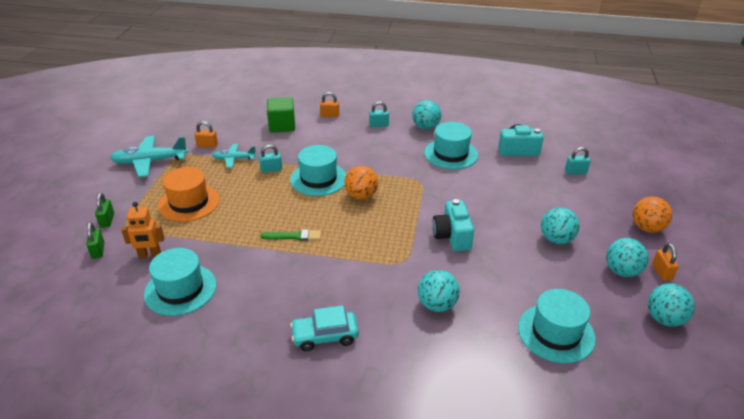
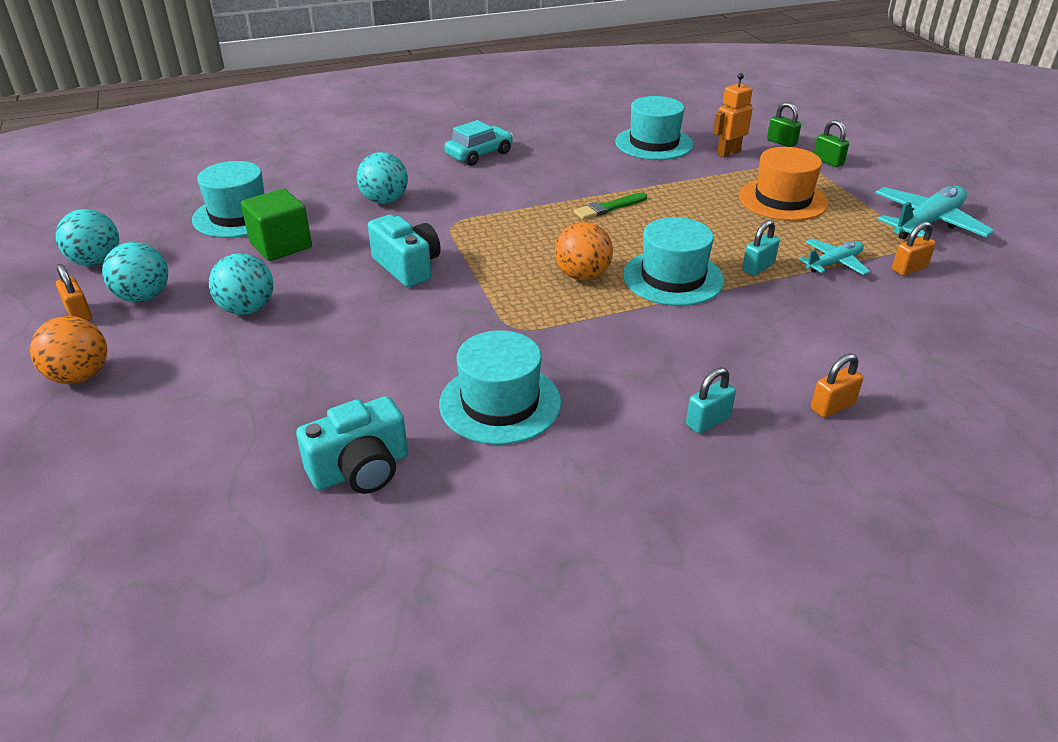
camera: 150 degrees right, 0 degrees up
(282, 125) = (872, 346): green cube -> green cube (281, 245)
(426, 127) = (606, 456): turquoise ball -> none
(575, 172) = (215, 456): turquoise padlock -> none

